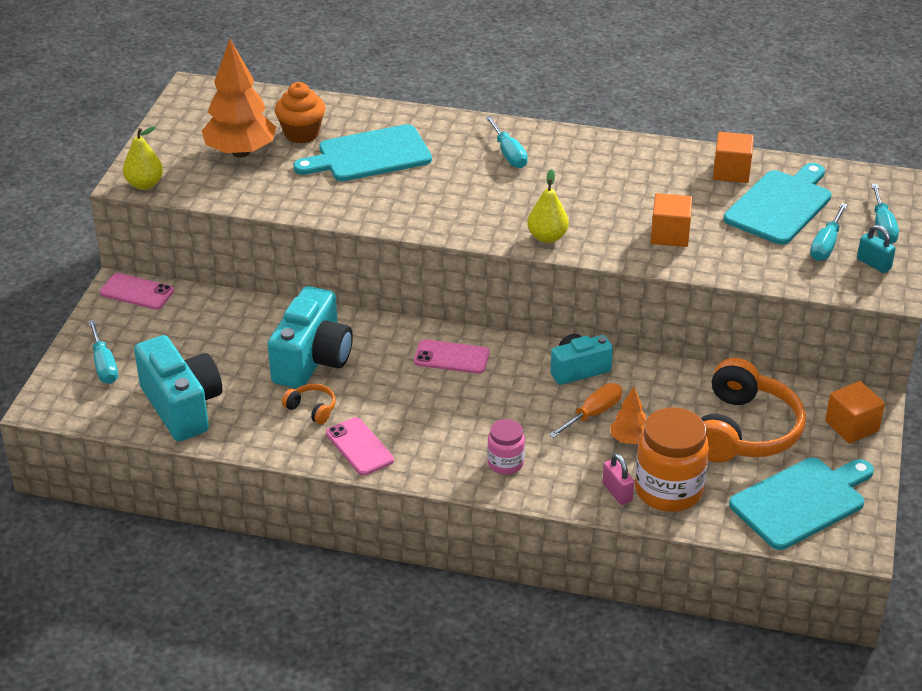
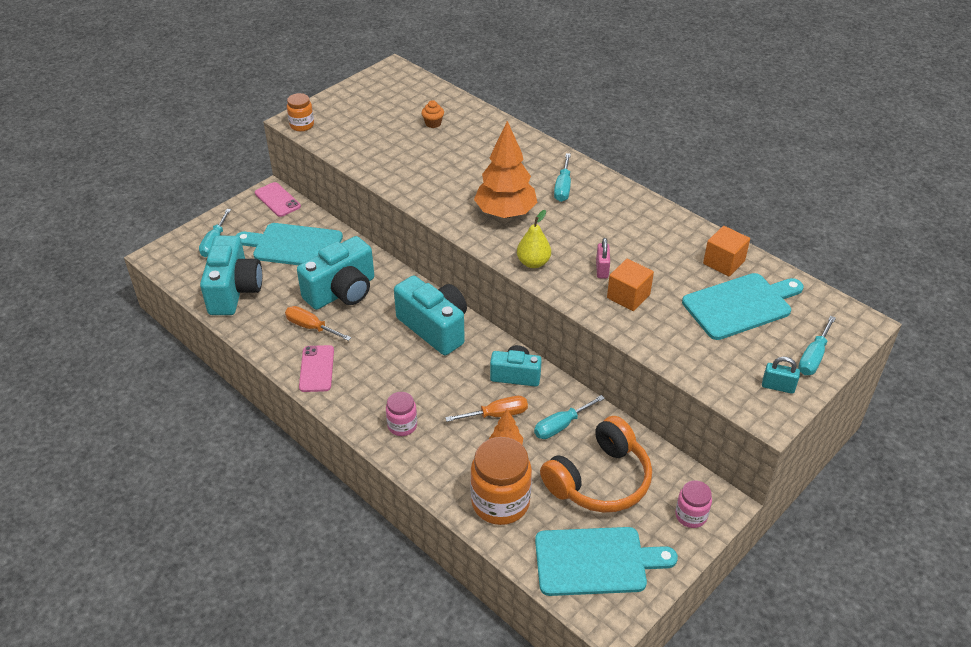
camera: 30 degrees right, 5 degrees up
(144, 184) = (302, 125): yellow pear -> orange jar
(241, 152) = (382, 123): orange tree -> orange tree (505, 213)
(301, 134) = (433, 123): orange cupcake -> orange cupcake, size x0.58
(312, 409) = (311, 327): orange headphones -> orange screwdriver
(369, 155) = (464, 155): turquoise cutting board -> turquoise cutting board (294, 246)
(451, 357) = (435, 328): pink phone -> turquoise camera
(617, 492) = (461, 486): pink padlock -> pink padlock (602, 269)
(826, 245) = (750, 354): turquoise screwdriver -> turquoise screwdriver (561, 426)
(851, 426) = (691, 515): orange cube -> pink jar
(874, 264) = (778, 386): turquoise padlock -> turquoise padlock turned 60 degrees counterclockwise

